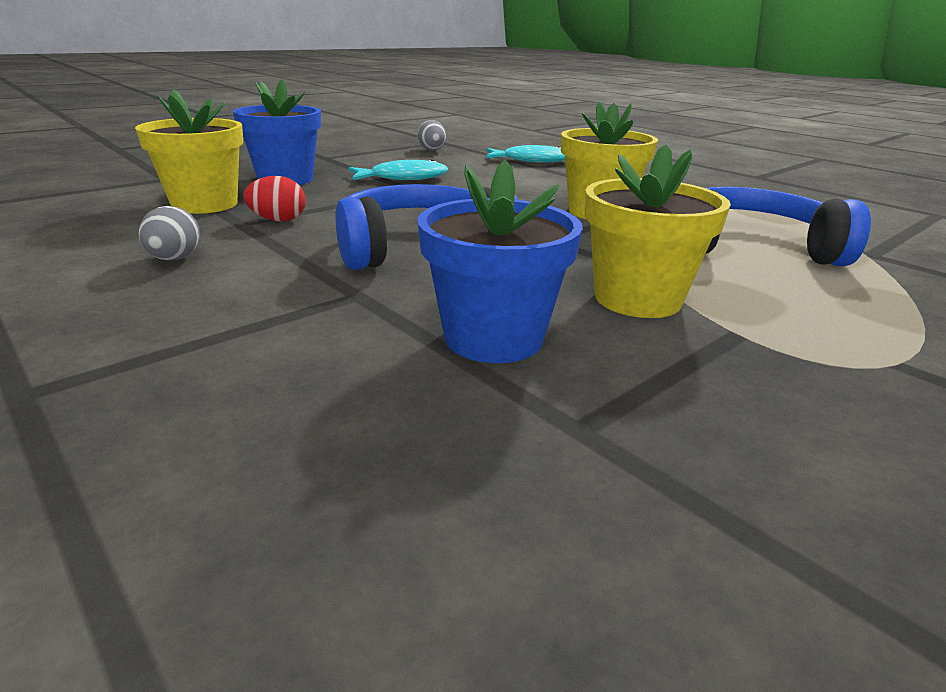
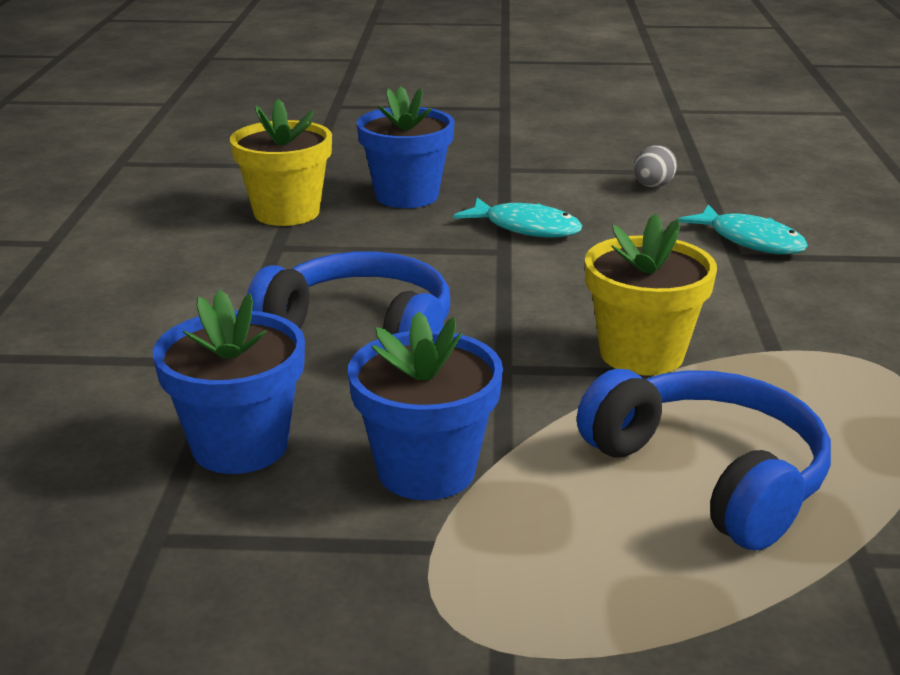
camera: 45 degrees right, 0 degrees up
(174, 259) = (173, 273): grey egg -> none
(278, 220) = (309, 253): red egg -> none
(637, 299) = (426, 470): yellow flower pot -> blue flower pot

